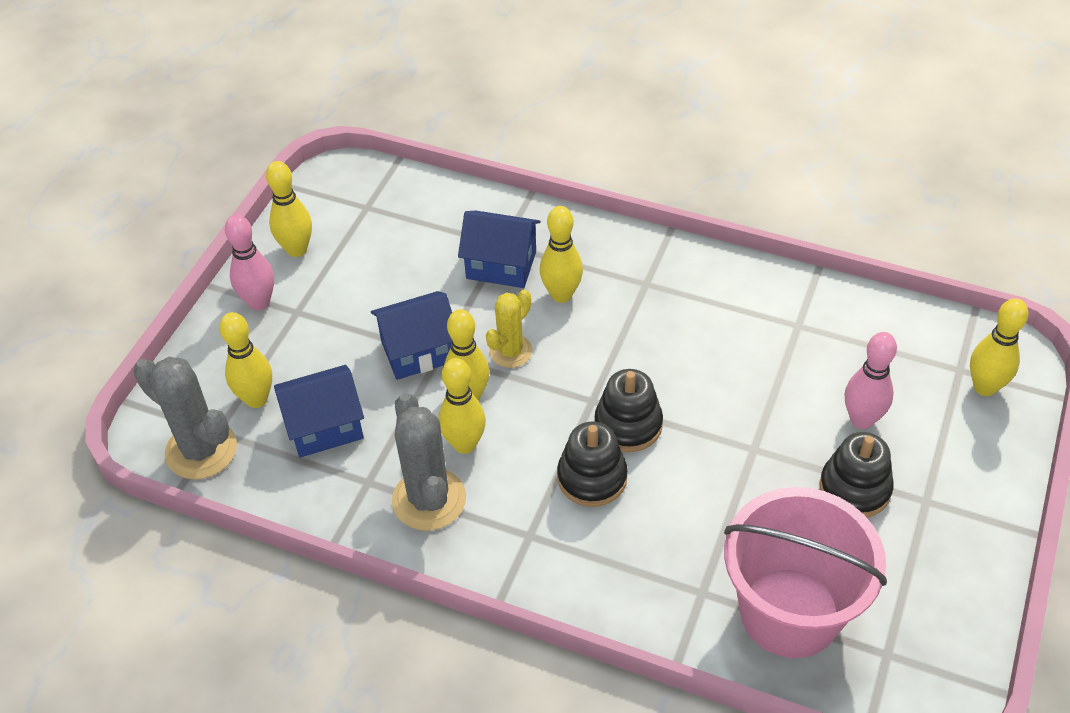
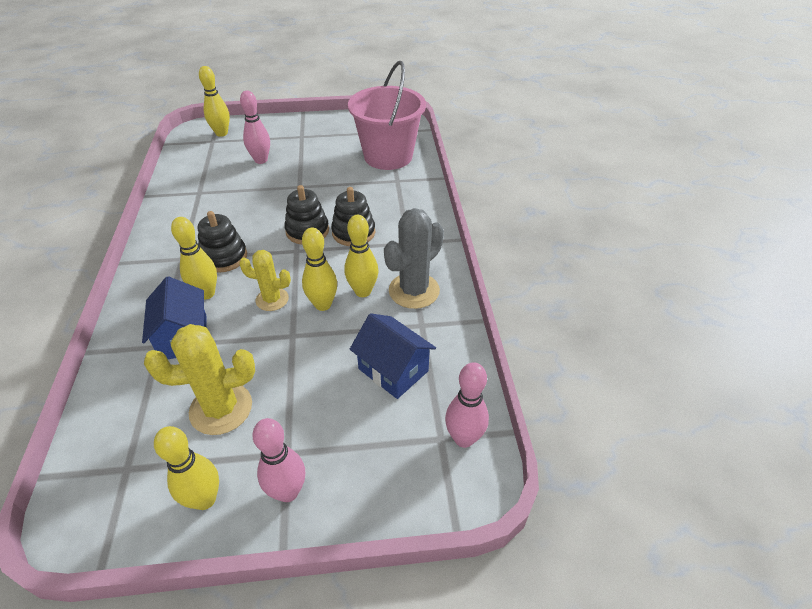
camera: 120 degrees left, 5 degrees down
(201, 450) = (464, 438): grey cactus -> pink bowling pin
(256, 399) = (394, 429): yellow bowling pin -> none
(383, 276) = (221, 408): none -> yellow cactus
(418, 351) = (294, 348): blue house -> none
(854, 488) = (306, 154): black stacking toy -> black stacking toy (224, 257)

